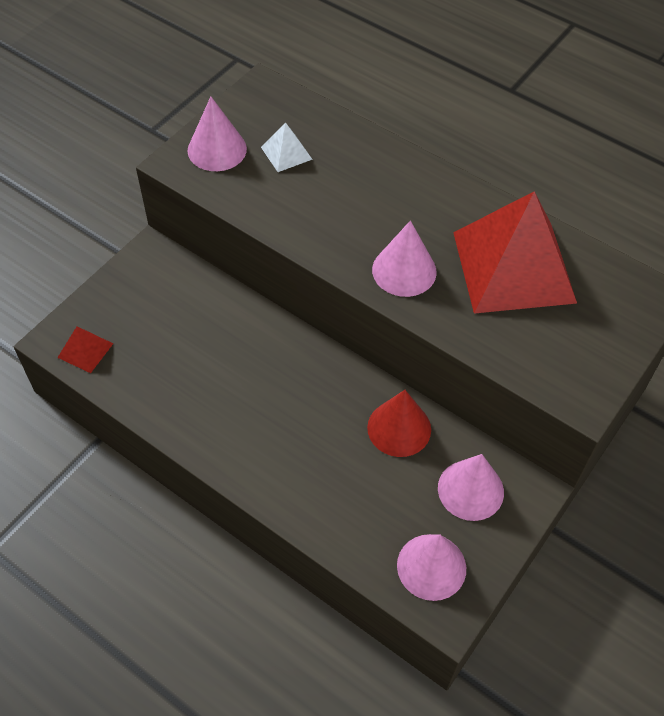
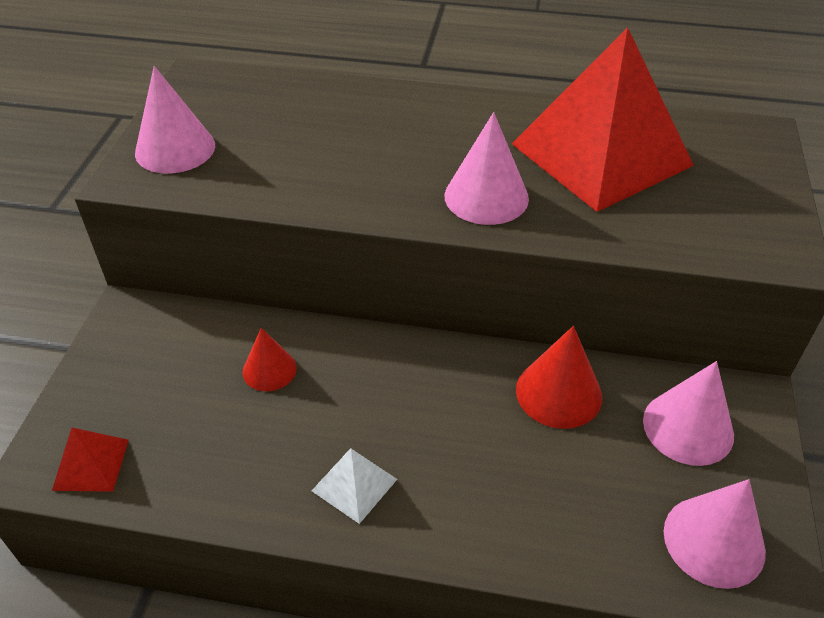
camera: 25 degrees left, 10 degrees down
(220, 331) = (269, 369): none -> red cone
(286, 153) = (265, 128): white pyramid -> white pyramid (354, 485)

